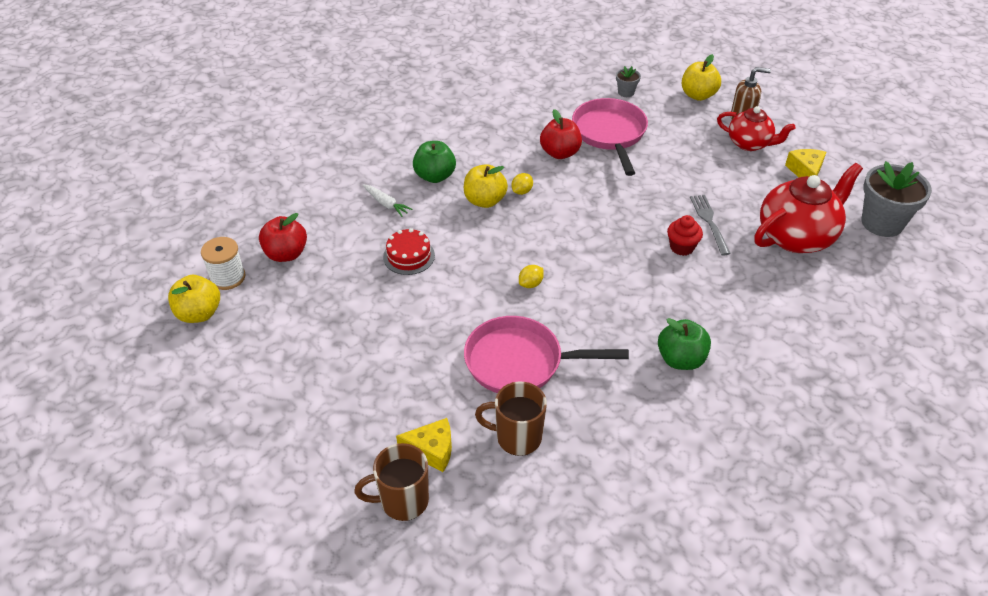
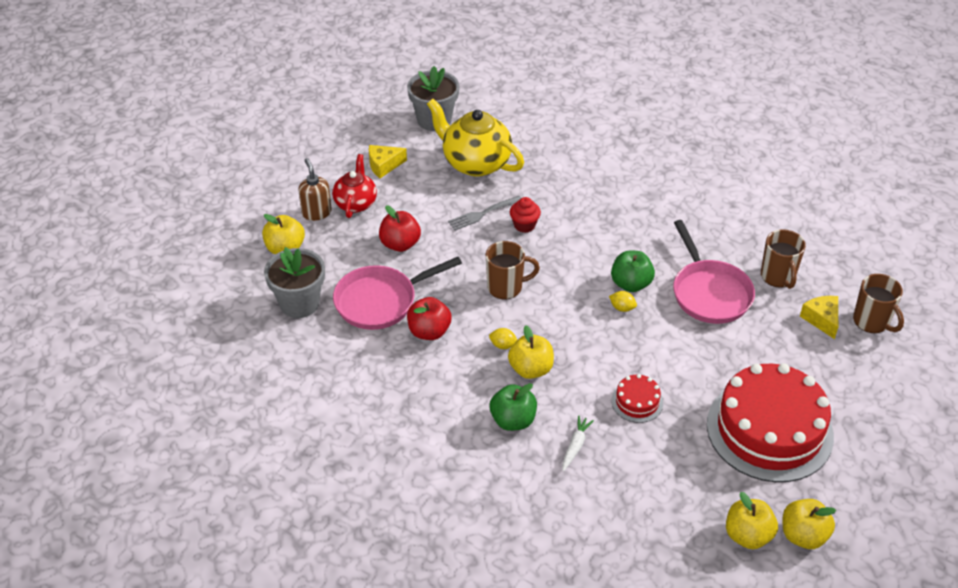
camera: 110 degrees left, 0 degrees up
(227, 277) = (747, 535): white spool -> yellow apple
(286, 254) = (689, 500): red apple -> red apple (400, 244)
(319, 337) = (769, 430): none -> red cake
(595, 211) = (506, 287): none -> brown mug
(626, 92) = (299, 303): grey flower pot -> grey flower pot, size x2.13
(680, 359) = (649, 207): green apple -> green apple (631, 284)
(797, 236) = (475, 163): red teapot -> yellow teapot

